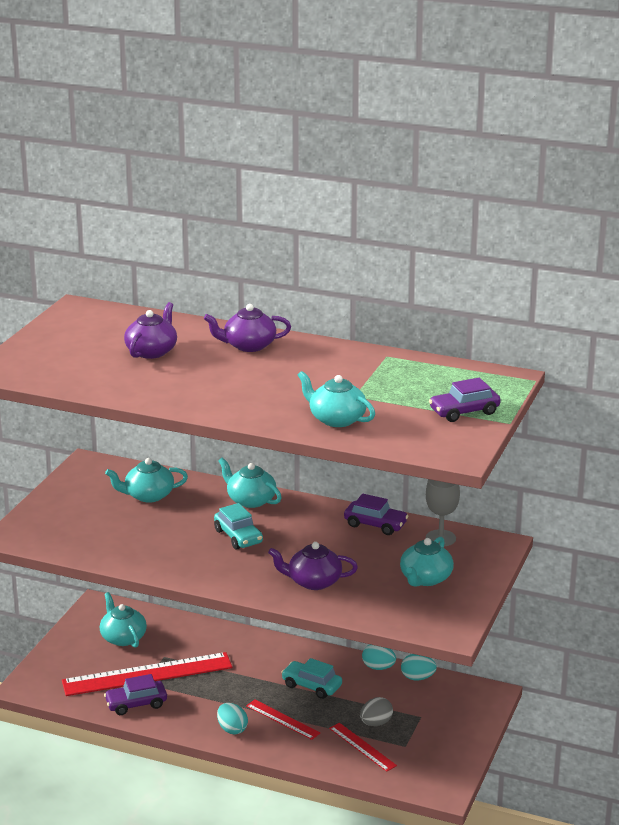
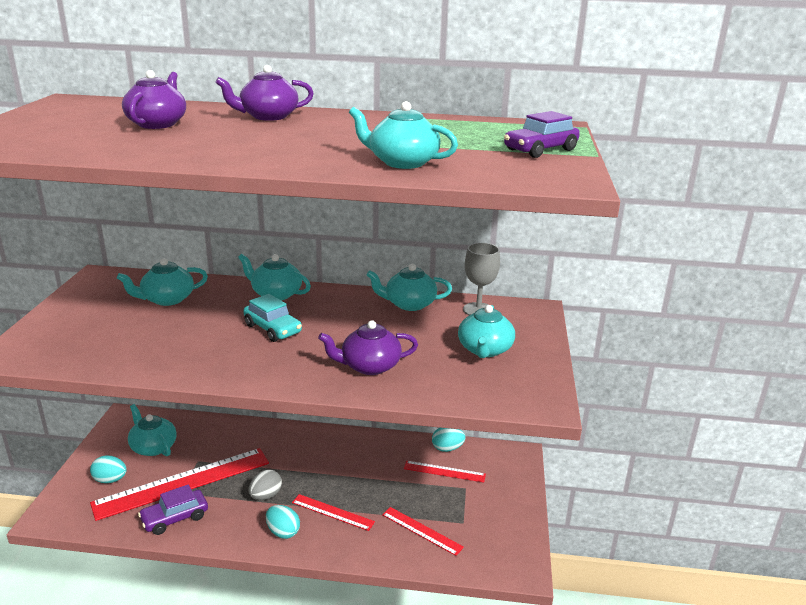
camera: 15 degrees left, 0 degrees up
(311, 686) = (351, 471): turquoise car -> none
(375, 524) = (409, 304): purple car -> turquoise teapot
(376, 723) = (426, 502): grey egg -> grey egg (266, 496)
(378, 667) = (408, 443): turquoise egg -> turquoise egg (110, 480)
(405, 699) = (444, 471): none -> red ruler

